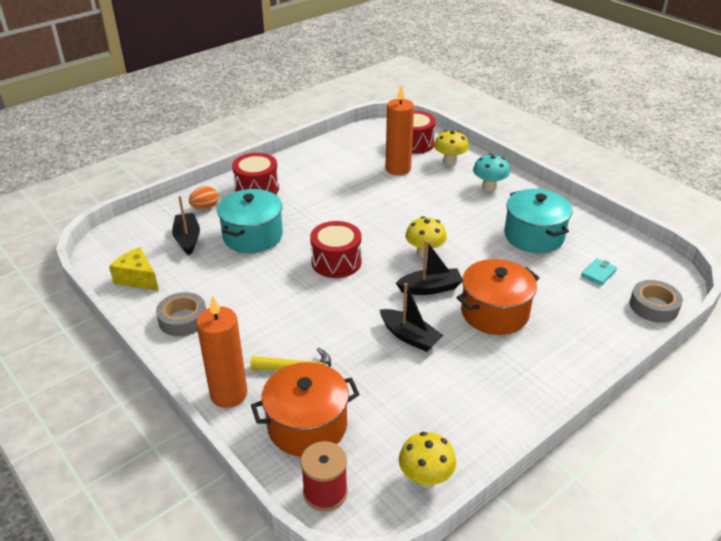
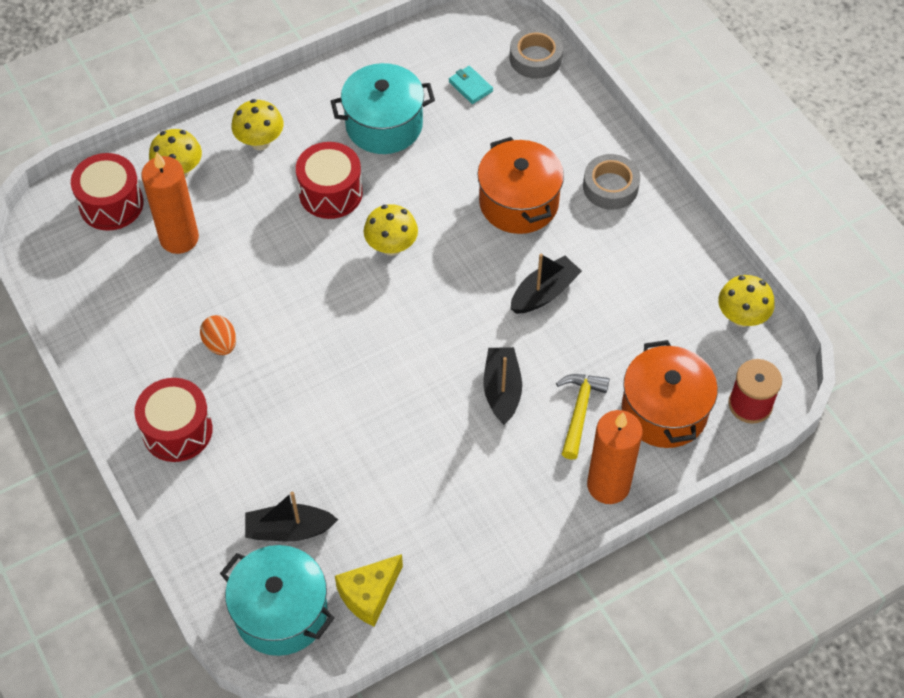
camera: 80 degrees left, 20 degrees up
(183, 319) = (468, 535): grey tape -> grey tape (610, 187)
(205, 207) = (211, 505): orange egg -> orange egg (220, 344)
(253, 236) = (303, 443): turquoise pot -> turquoise pot (281, 612)
(336, 262) = (387, 348): red drum -> red drum (330, 193)
(430, 288) = (463, 255): black boat -> black boat (502, 390)
(489, 187) = (260, 142): turquoise mushroom -> yellow mushroom

